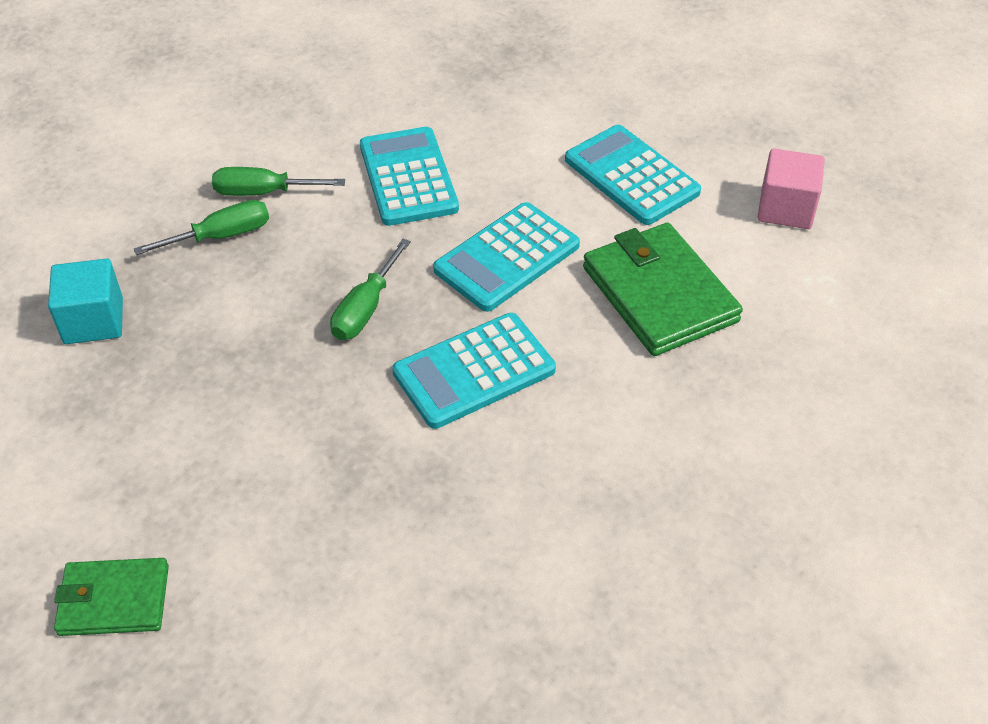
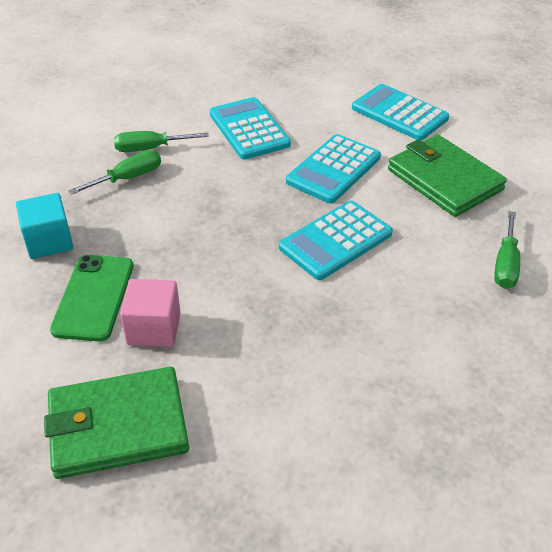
camera: 10 degrees left, 5 degrees down
(114, 600) = (118, 426): green wallet -> green wallet, size x1.64
(130, 412) = (94, 297): none -> green phone
(365, 309) = (246, 211): green screwdriver -> green screwdriver (505, 264)
(786, 208) = (507, 121): pink cube -> pink cube (154, 329)

